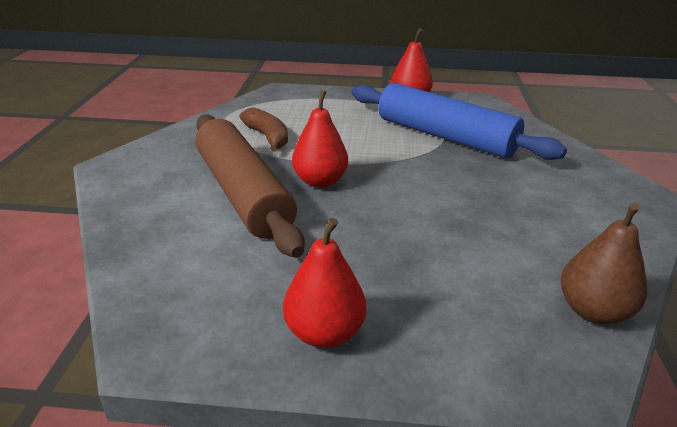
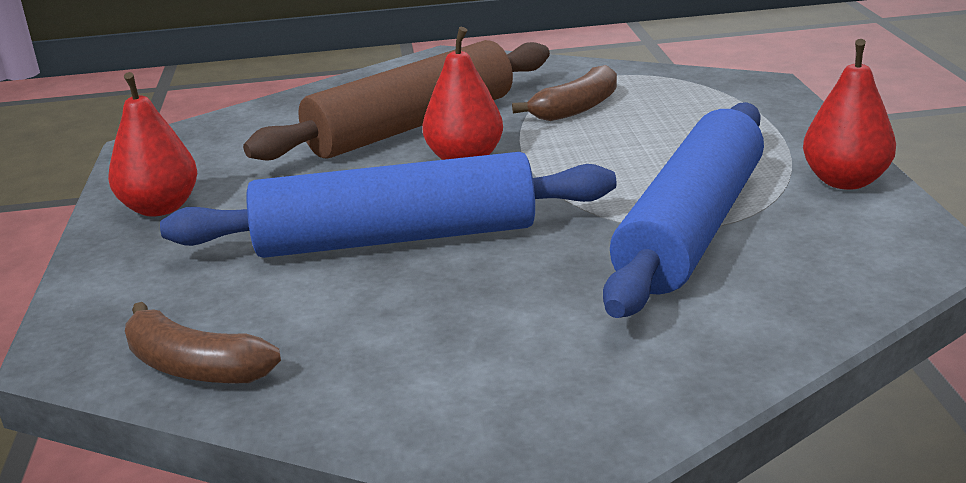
camera: 80 degrees right, 5 degrees down
(427, 218) = (396, 237): none -> blue rolling pin
(593, 311) = (194, 367): brown pear -> brown banana

